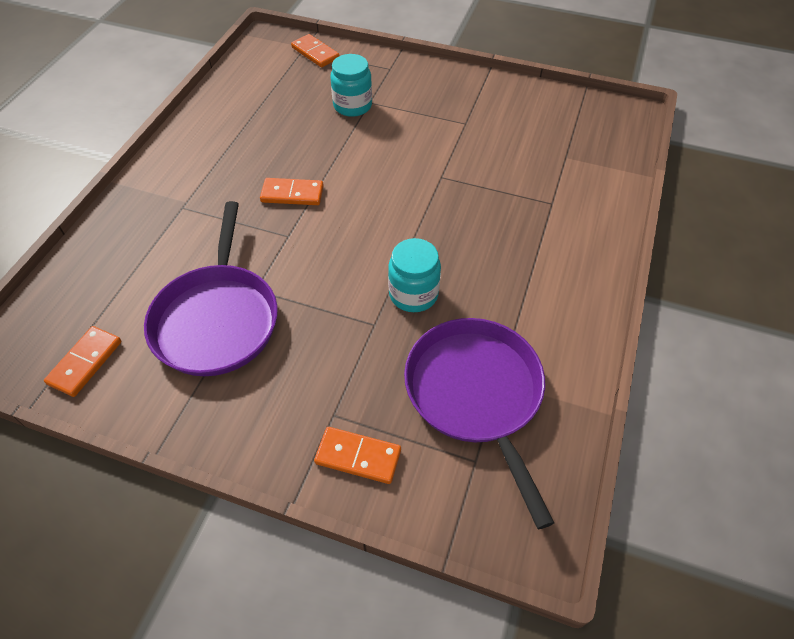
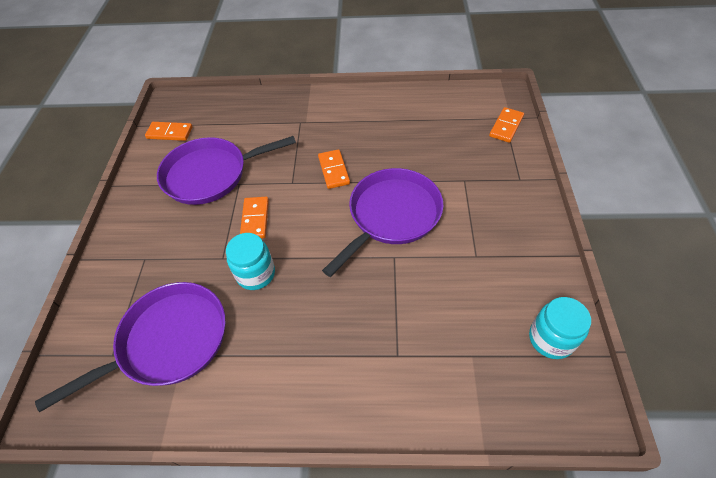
camera: 75 degrees right, 0 degrees up
(352, 106) = (452, 171): turquoise jar -> turquoise jar (551, 339)
(358, 457) = (113, 282): orange domino -> orange domino (255, 219)
(387, 164) = (391, 215): none -> purple pan

